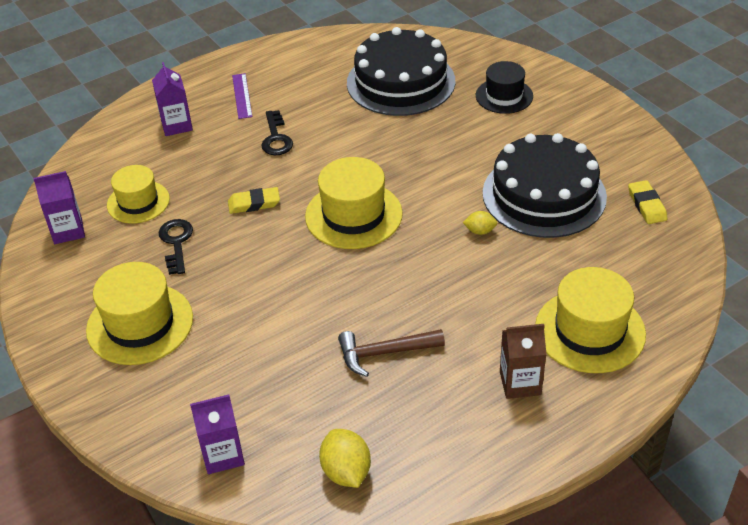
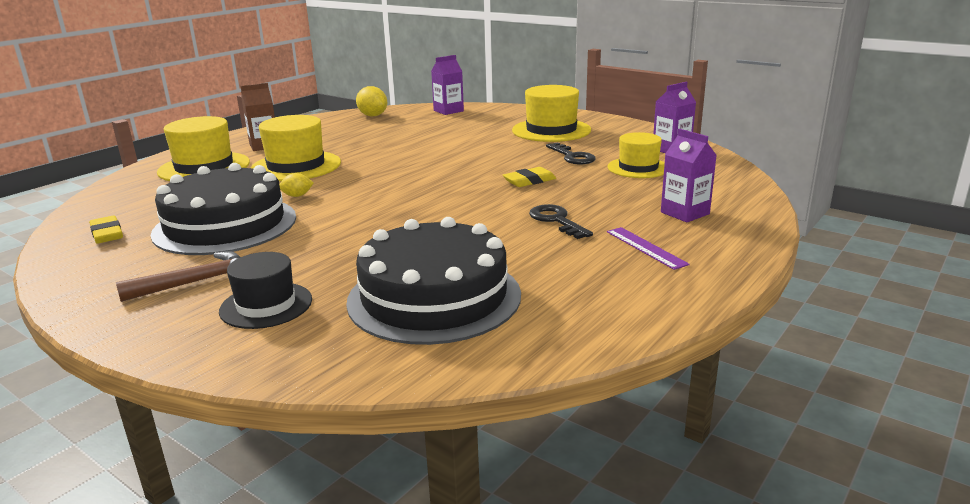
camera: 160 degrees right, 20 degrees down
(353, 215) = (426, 188): yellow hat -> yellow hat (296, 166)
(385, 353) = (365, 143): brown hammer -> brown hammer (196, 282)

